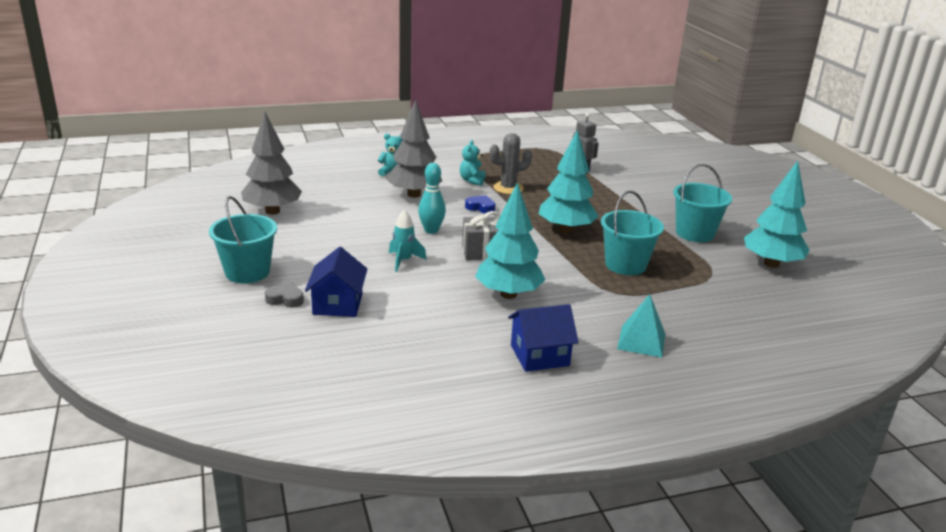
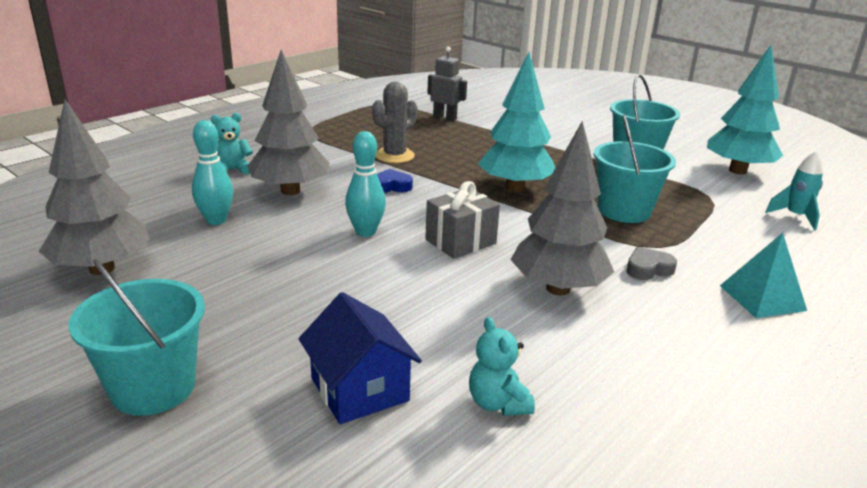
camera: 30 degrees left, 0 degrees up
(285, 299) = (267, 413): grey heart -> grey heart (648, 269)
(353, 201) = (216, 220): none -> turquoise bowling pin
(404, 261) = (378, 286): turquoise rocket -> turquoise rocket (795, 217)
(472, 181) = (343, 157): turquoise teddy bear -> turquoise teddy bear (498, 403)
(508, 294) = (558, 289): turquoise tree -> grey tree
(539, 355) = (698, 362): blue house -> none

